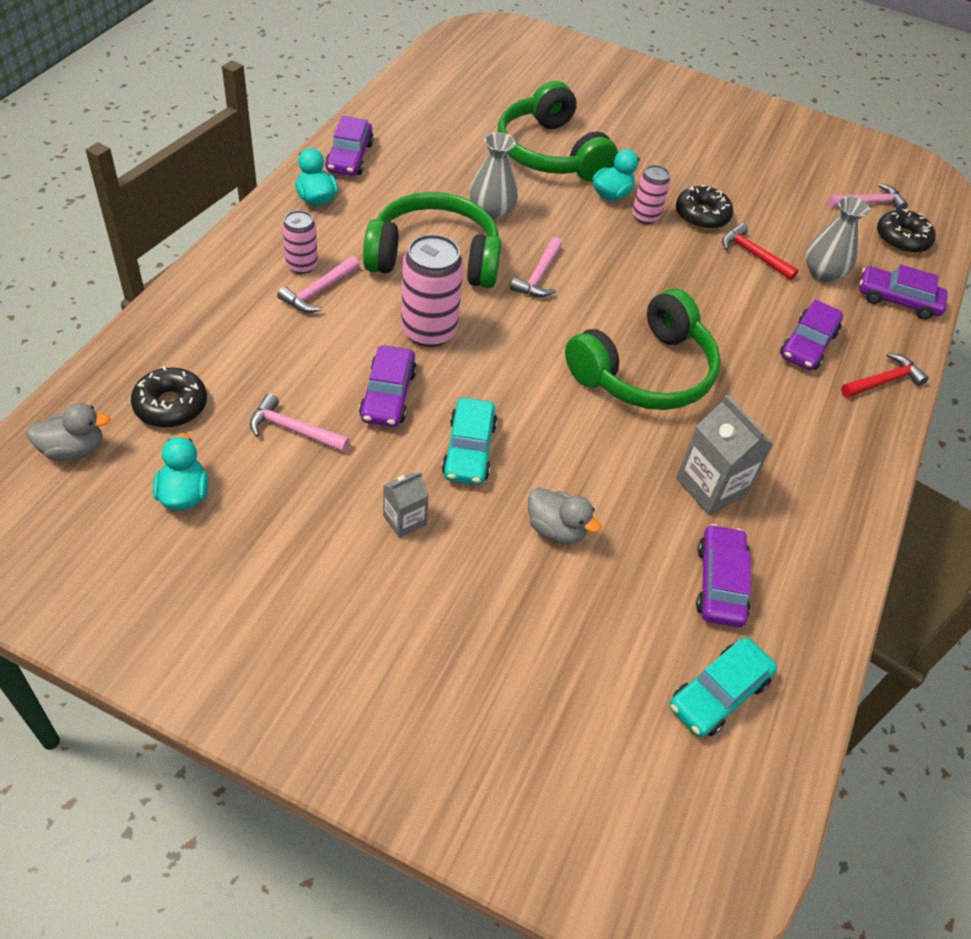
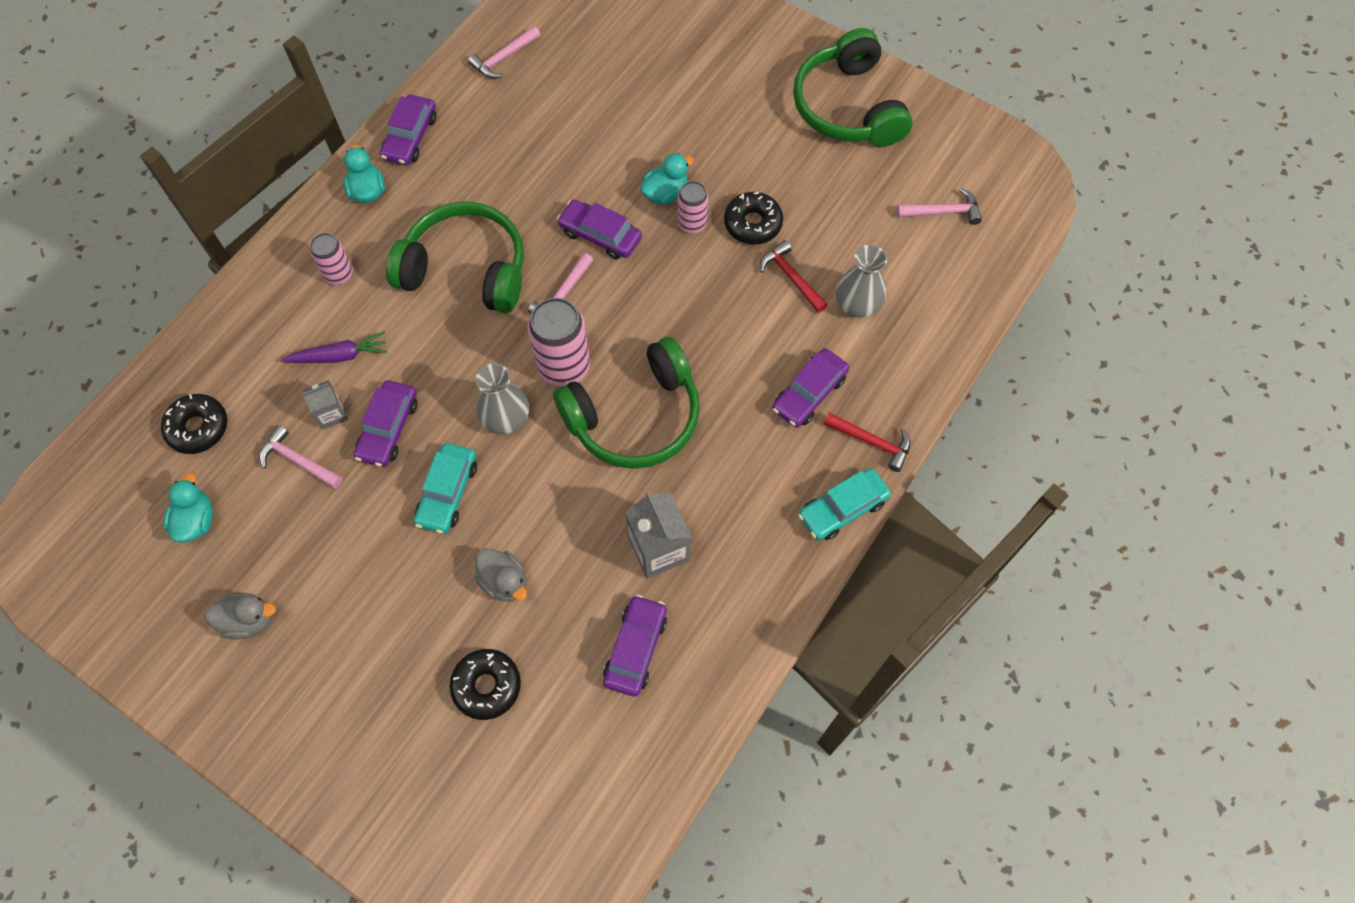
camera: 15 degrees right, 15 degrees up
(73, 449) = (112, 468): grey duck -> grey duck (249, 620)
(318, 334) = (339, 356): none -> purple carrot
(319, 291) = (349, 306): pink hammer -> pink hammer (504, 58)
(404, 520) = (375, 561): grey carton -> grey carton (331, 414)
(429, 331) = (441, 357): pink can -> pink can (564, 366)
(491, 211) = (536, 212): grey vase -> grey vase (506, 418)
(551, 153) = (617, 135): green headphones -> green headphones (848, 107)
(718, 693) = (600, 753): turquoise car -> turquoise car (842, 508)
(883, 381) = (871, 442): red hammer -> red hammer turned 45 degrees clockwise
(897, 300) = (925, 342): purple car -> purple car (600, 235)
(902, 239) = (961, 262): black donut -> black donut (487, 686)

